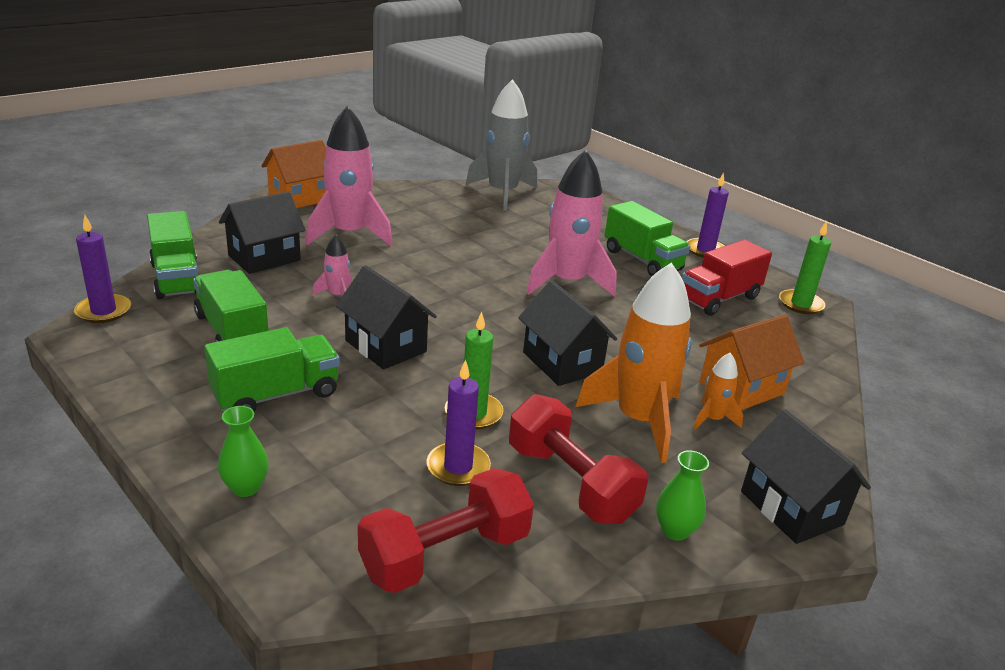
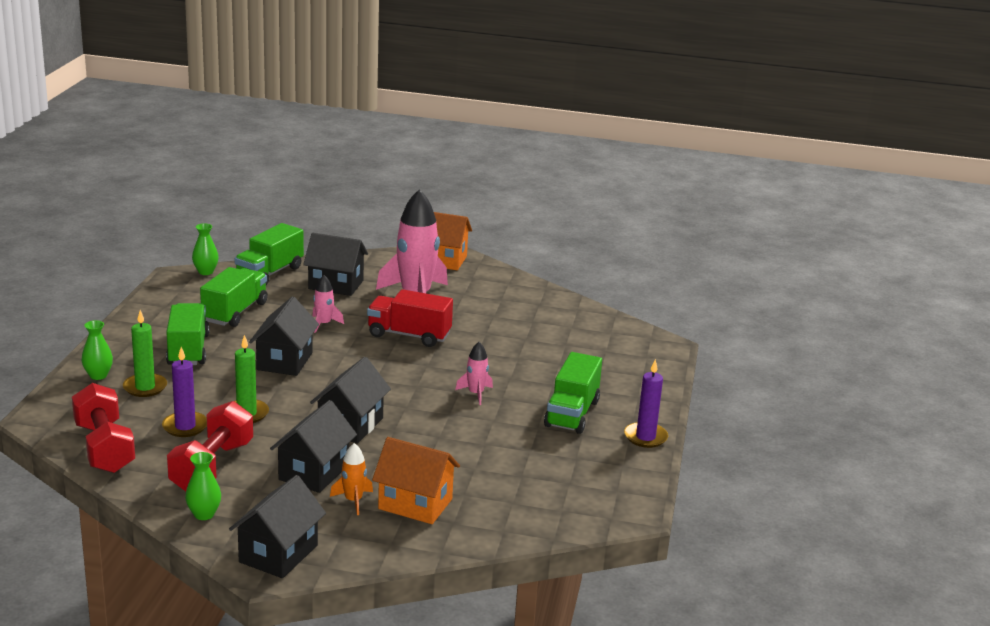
camera: 55 degrees right, 5 degrees down
(103, 311) = (205, 272): purple candle -> green vase
(276, 395) = (188, 350): green truck -> green truck turned 120 degrees counterclockwise
(445, 554) = (104, 448): red dumbbell -> red dumbbell turned 45 degrees clockwise
(502, 193) = (594, 322): grey rocket -> none
(567, 282) = (476, 394): pink rocket -> pink rocket, size x0.46
(638, 420) = (314, 472): orange rocket -> black house
(719, 298) = (556, 464): red truck -> red truck (409, 335)
(800, 304) = (611, 505): green candle -> green candle (145, 387)

